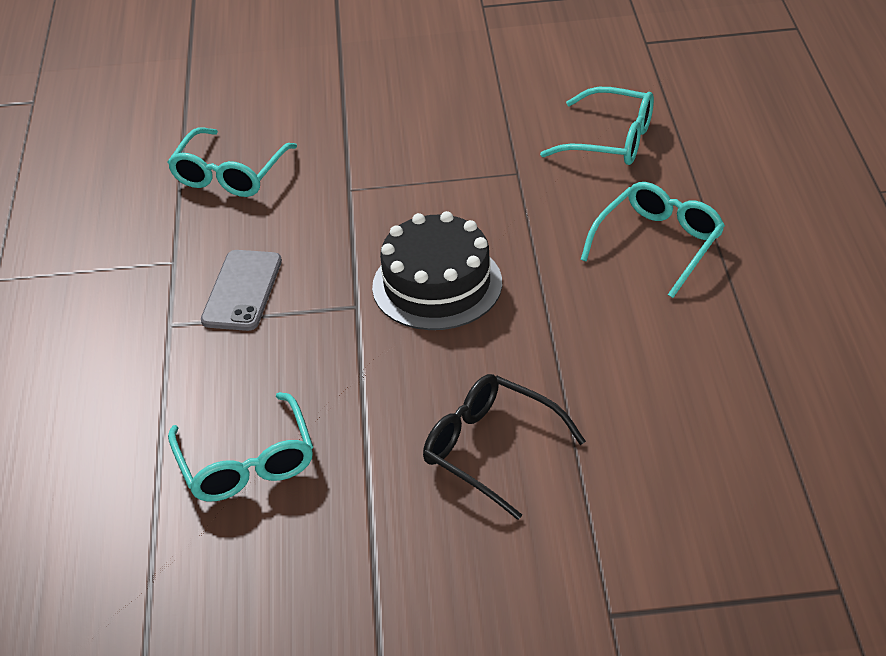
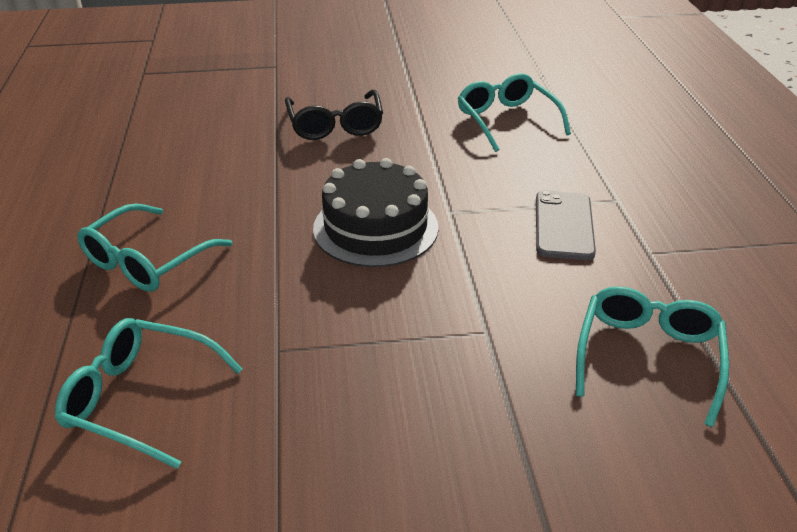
camera: 175 degrees right, 5 degrees down
(490, 450) = (335, 125): black glasses -> black glasses turned 45 degrees clockwise

